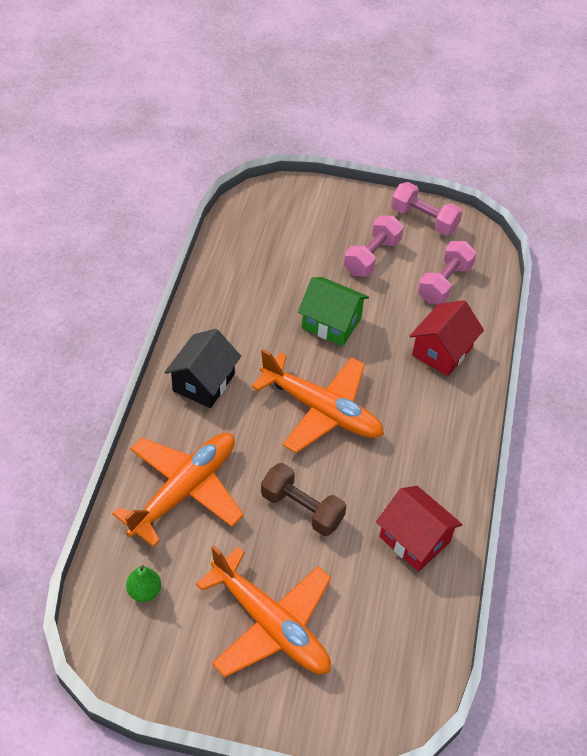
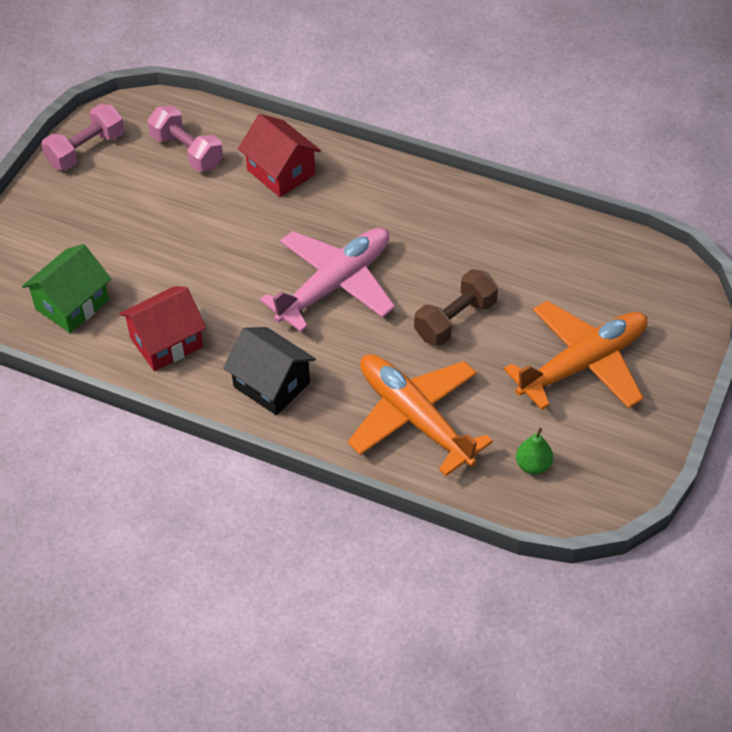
camera: 75 degrees left, 0 degrees up
(321, 410) = (334, 285): orange plane -> pink plane
(331, 323) = (216, 257): green house -> green house (72, 304)
(372, 257) = (128, 205): pink dumbbell -> none
(414, 539) = (505, 238): red house -> red house (166, 342)

